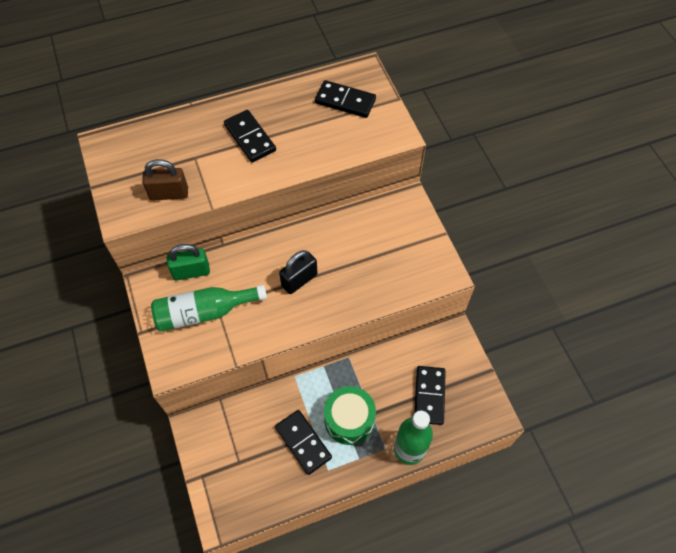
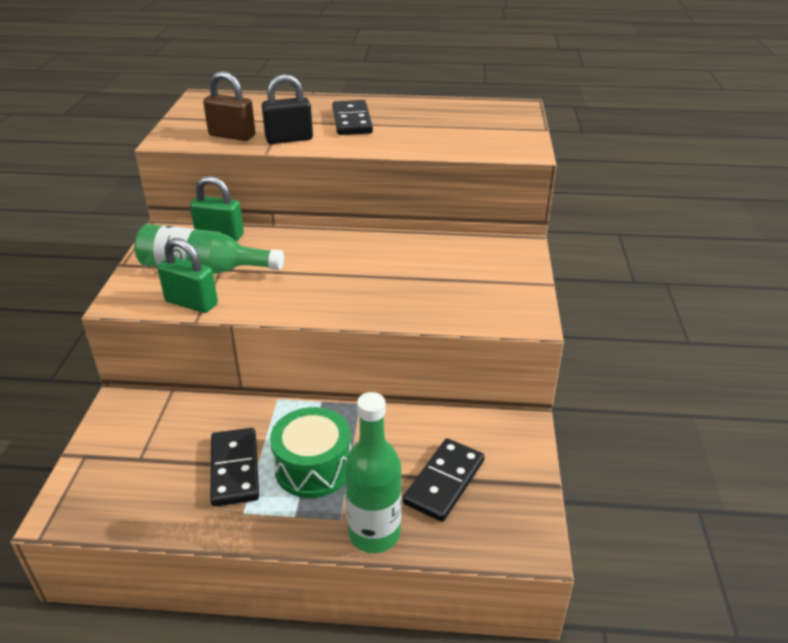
camera: 25 degrees right, 25 degrees down
(221, 350) = (191, 303): none -> green padlock
(299, 280) = (333, 273): black padlock -> black padlock (289, 139)
(345, 101) = (480, 119): black domino -> none

